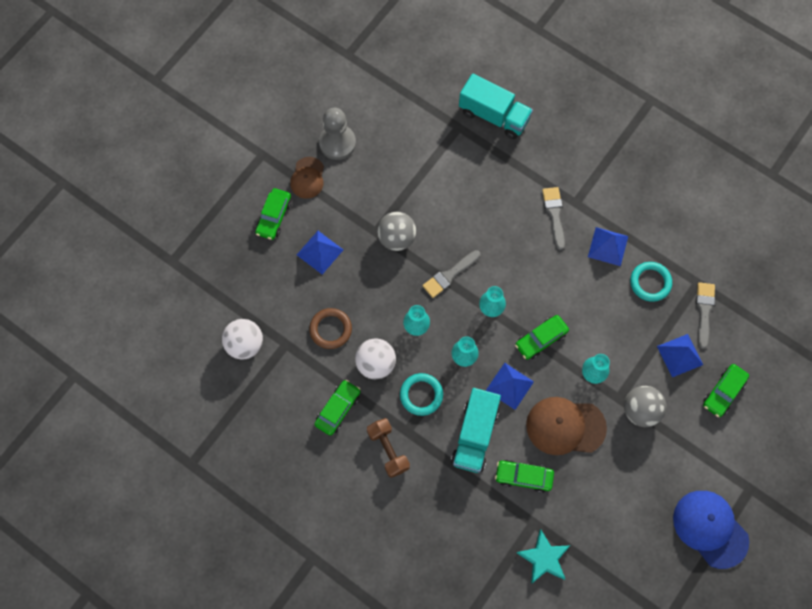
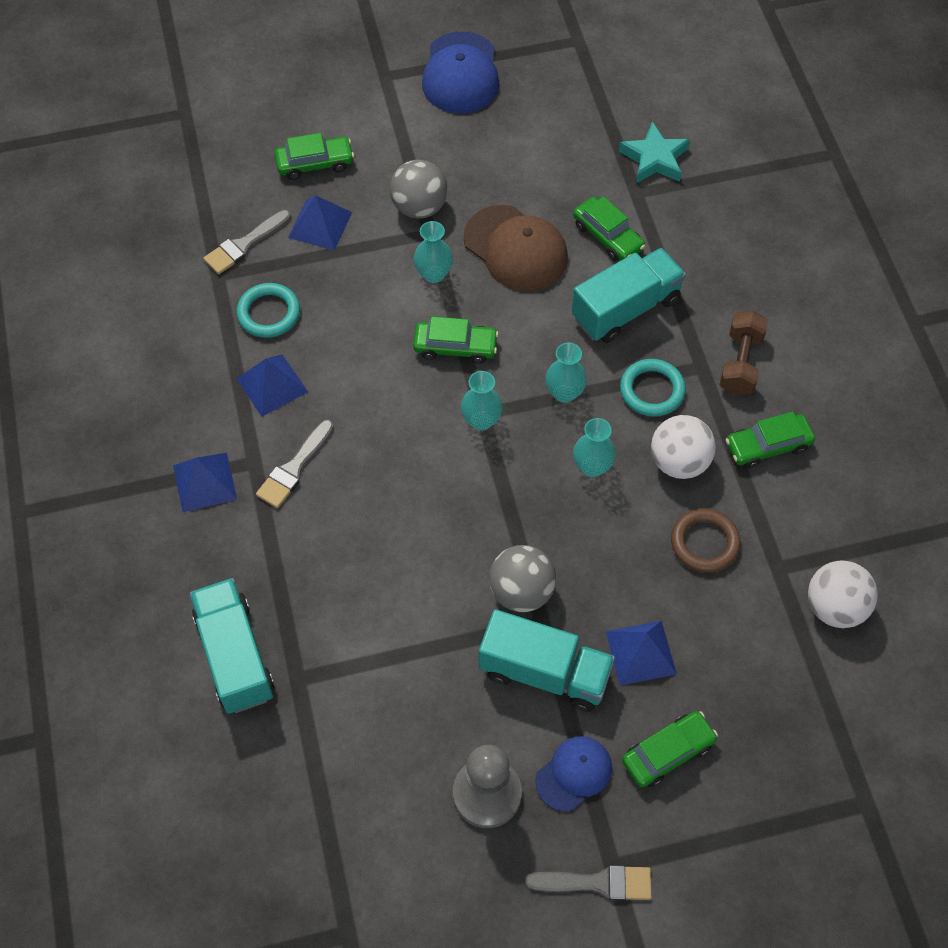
camera: 140 degrees left, 10 degrees down
(307, 178) = (574, 774): brown cap -> blue cap
(355, 210) = (544, 672): none -> turquoise truck
(449, 275) = (495, 495): grey brush -> grey brush (596, 883)
(509, 386) = (539, 327): blue pyramid -> blue pyramid (205, 482)

